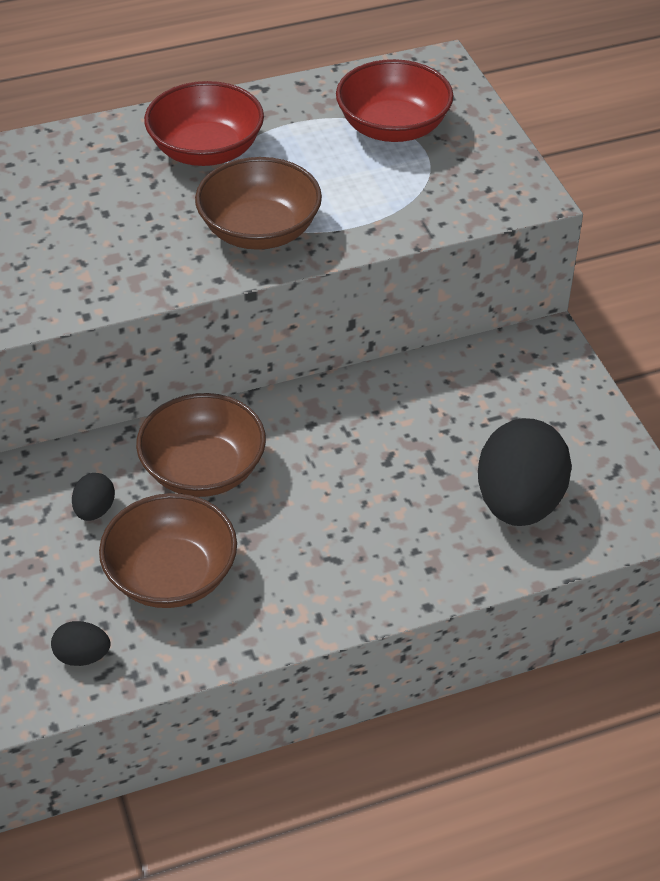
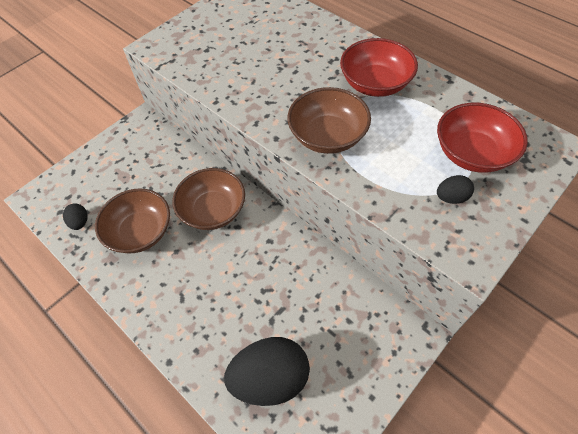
camera: 65 degrees right, 10 degrees up
(95, 510) = (166, 182): black egg -> black egg (451, 197)

